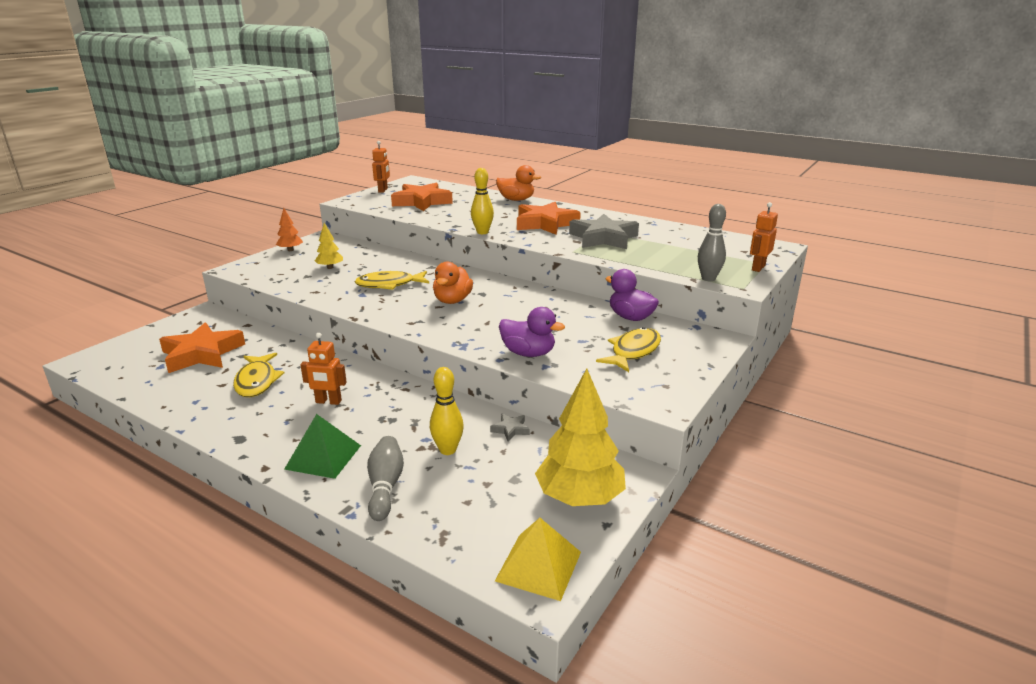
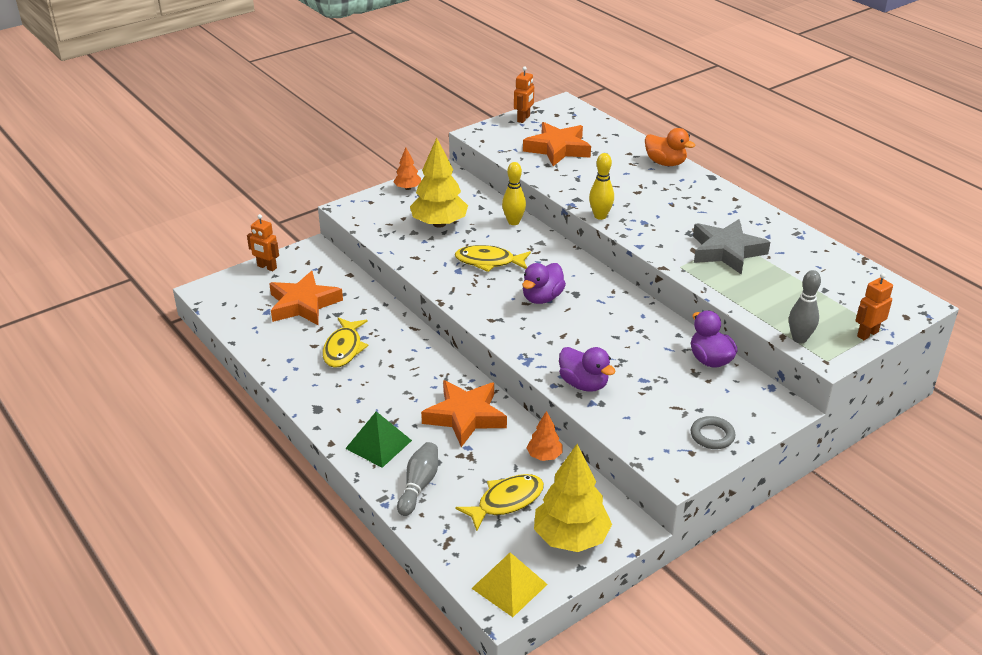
camera: 20 degrees right, 10 degrees up
(328, 402) = (398, 387): orange robot -> orange robot (267, 267)
(330, 267) = (439, 224): yellow tree -> yellow tree, size x1.97
(448, 450) = (481, 463): yellow bowling pin -> yellow bowling pin (513, 222)
(452, 300) = (542, 298): orange duck -> purple duck
(510, 429) = (544, 456): grey star -> orange tree
(545, 224) = (675, 214): orange star -> orange star (465, 416)
(633, 351) = (685, 405): yellow fish -> yellow fish (506, 501)
(674, 369) = (712, 436): none -> grey ring

